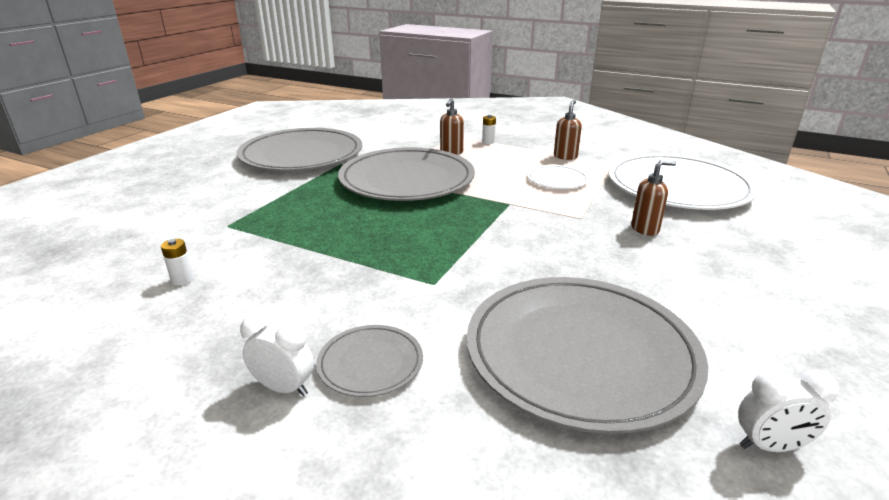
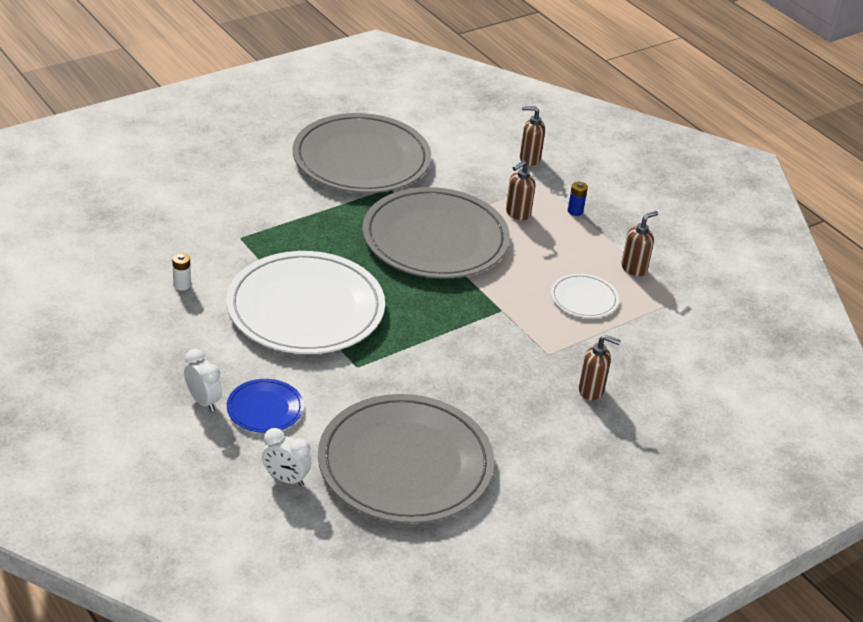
camera: 25 degrees right, 10 degrees up
(370, 363) = (265, 408): grey plate -> blue plate
(426, 128) = (529, 159): none -> brown soap dispenser
(488, 142) = (575, 211): white battery -> blue battery
(678, 187) = (697, 358): white plate -> white plate (305, 308)
(770, 446) = (451, 564): white clock -> white clock (286, 479)

